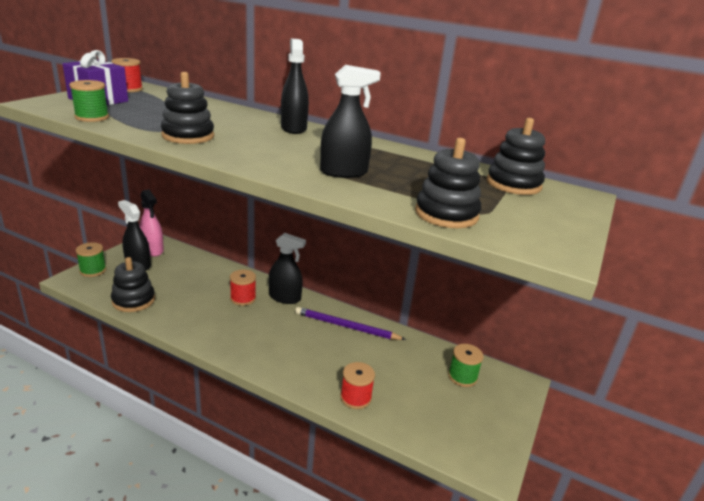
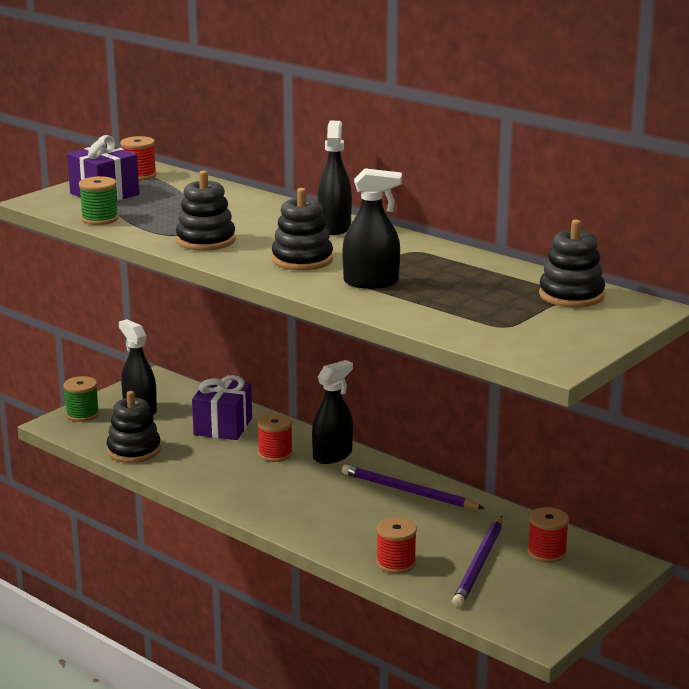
camera: 15 degrees right, 5 degrees down
(152, 250) = (159, 392): pink spray bottle -> none
(201, 277) = (223, 426): none -> purple gift
(285, 297) = (332, 455): black spray bottle -> black spray bottle turned 75 degrees counterclockwise
(418, 392) = (479, 564): none -> purple pencil
(446, 214) = (461, 327): black stacking toy -> black stacking toy (302, 260)
(462, 377) = (546, 552): green spool -> red spool

